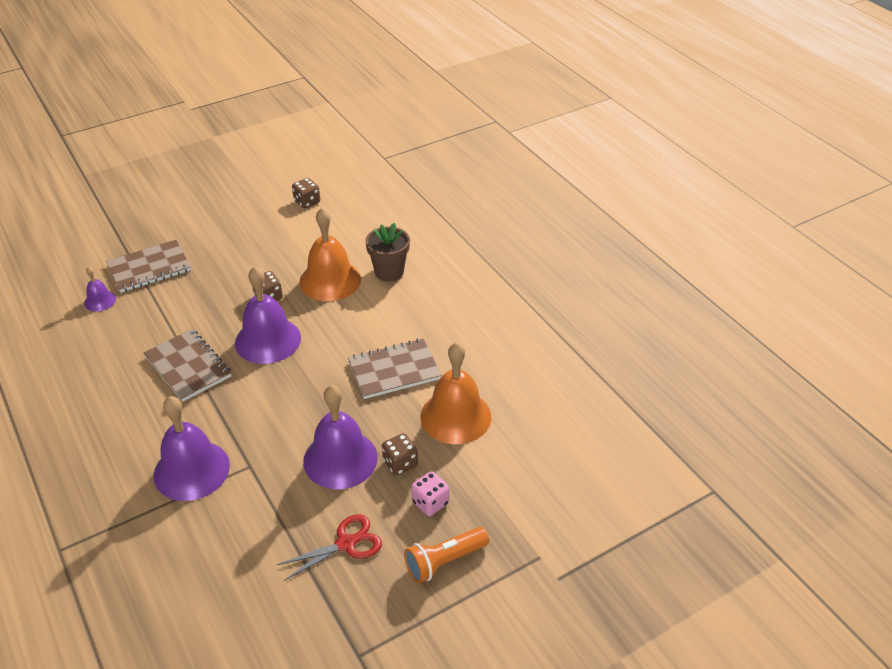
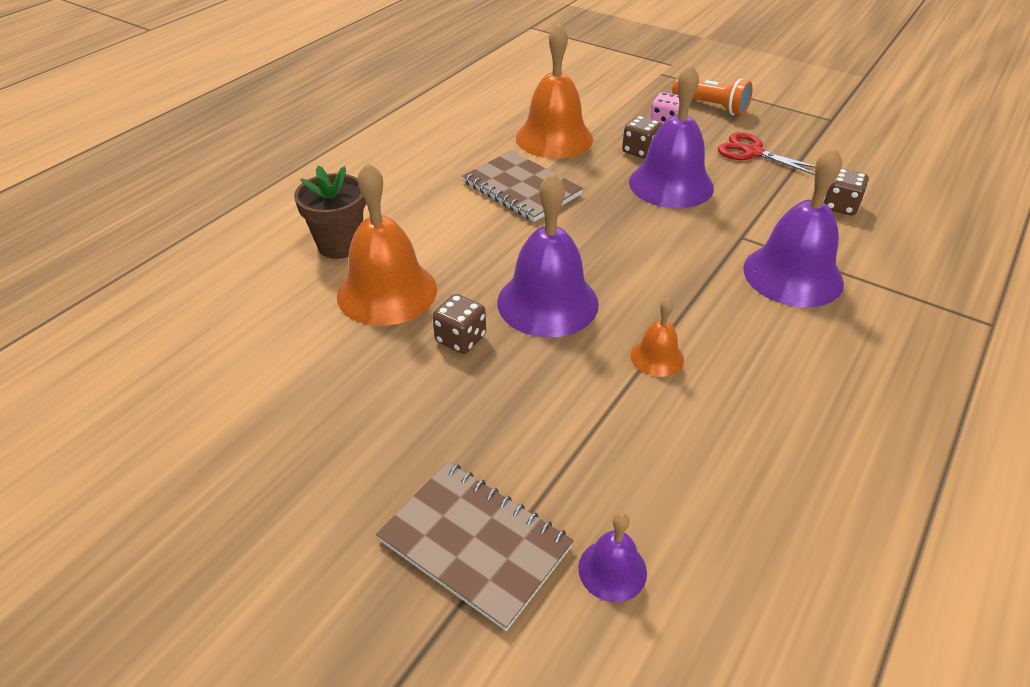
camera: 115 degrees left, 0 degrees up
(188, 367) = (657, 357): brown notebook -> orange bell
(307, 202) = (171, 400): brown dice -> brown dice (840, 206)

